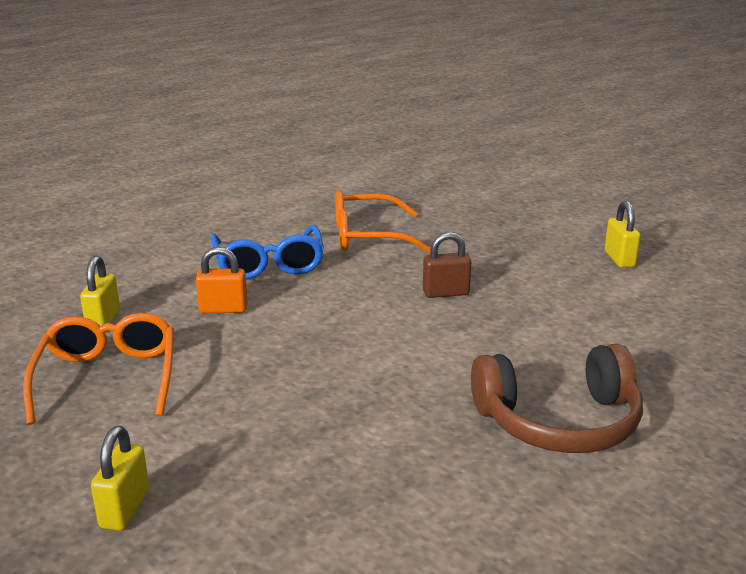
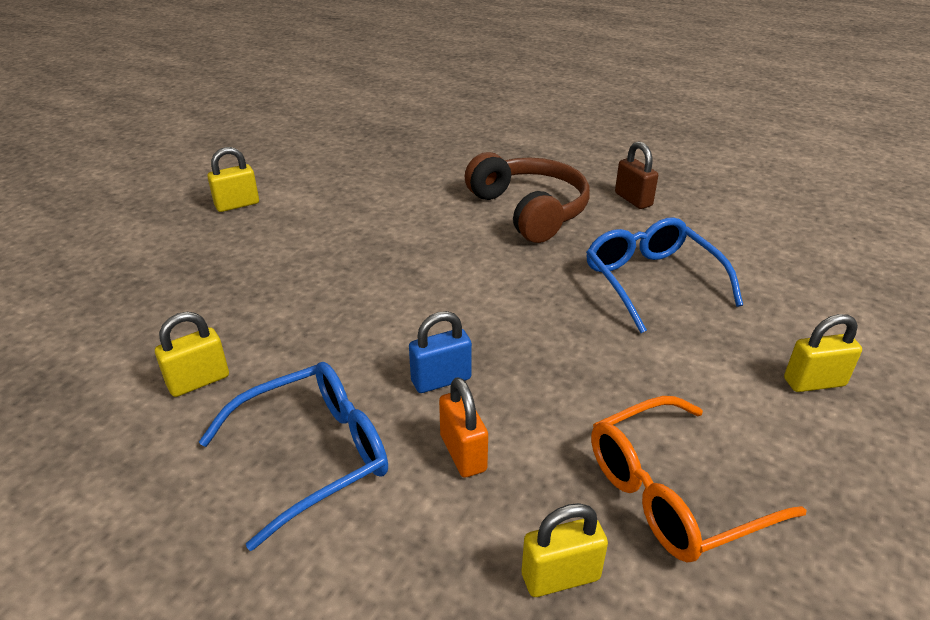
camera: 110 degrees left, 10 degrees up
(301, 314) = (441, 380): none -> blue padlock
(359, 465) = (651, 281): none -> blue glasses
(368, 236) = (198, 381): orange glasses -> yellow padlock
(446, 293) = (347, 290): brown padlock -> brown padlock (633, 199)

